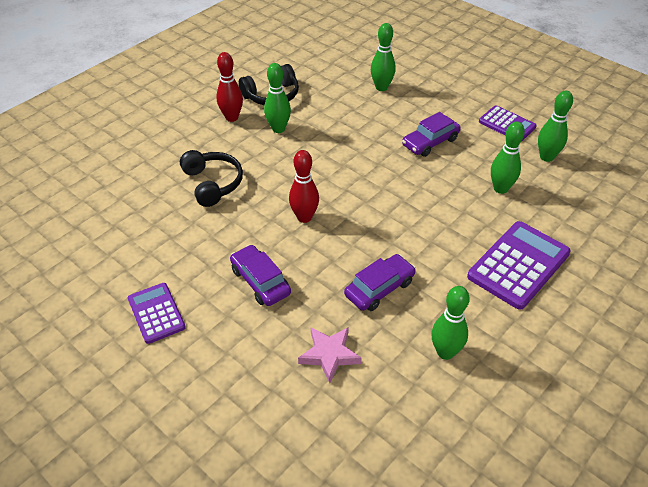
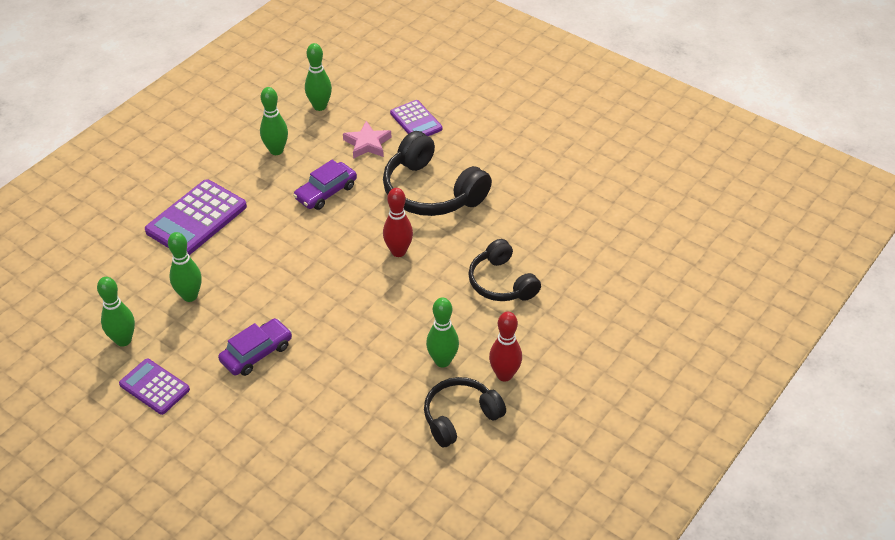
camera: 175 degrees right, 0 degrees up
(156, 313) = (513, 163): purple calculator -> purple calculator (416, 121)
(260, 281) = (431, 192): purple car -> black headphones
(381, 87) = (310, 442): green bowling pin -> green bowling pin (320, 106)

